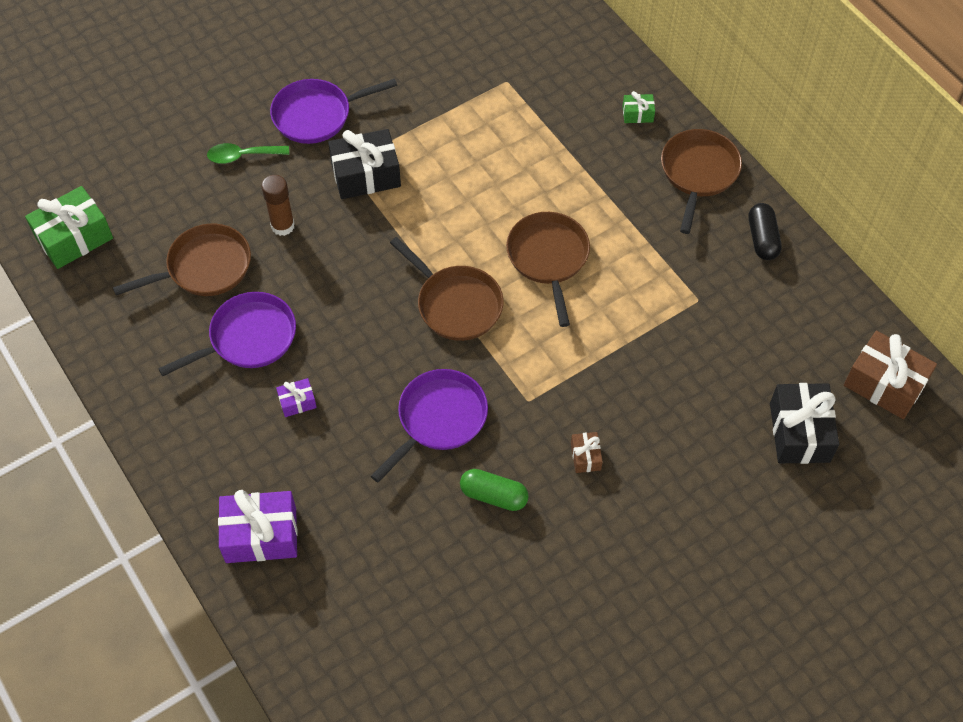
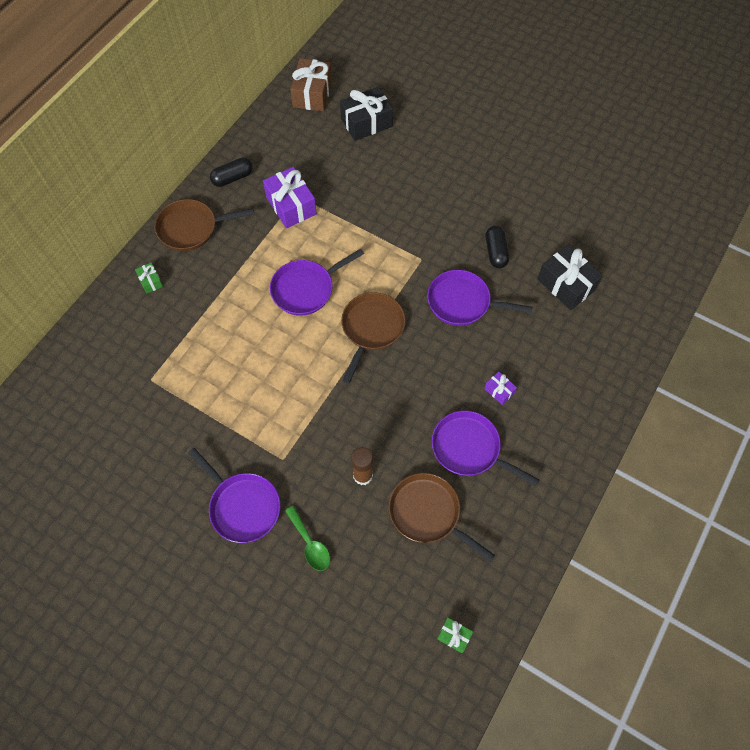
camera: 115 degrees left, 5 degrees up
(74, 238) = (454, 636): green gift -> green gift, size x0.49
(261, 535) = (600, 365): purple gift -> purple gift (291, 205)
(366, 175) = (287, 439): black gift -> black gift (566, 284)
(493, 495) = (495, 252): green capsule -> black capsule
(548, 258) = (306, 289): brown pan -> purple pan
(585, 456) = (442, 216): brown gift -> none

